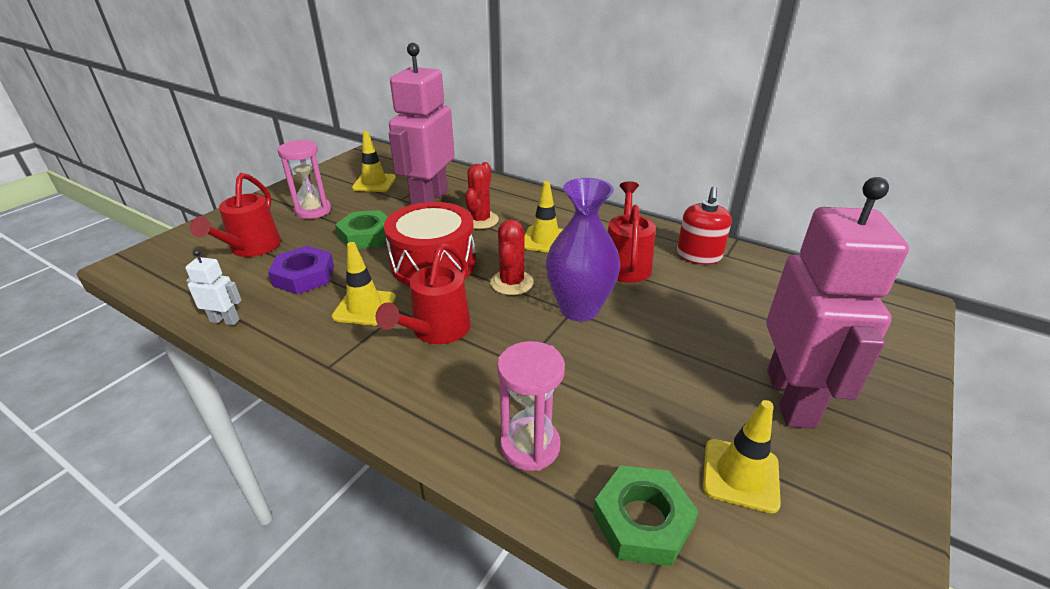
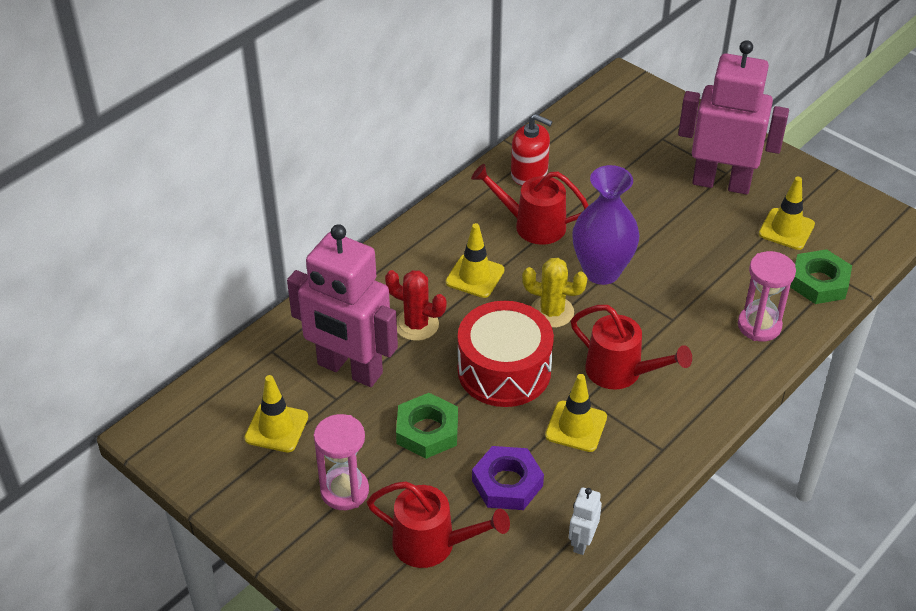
camera: 80 degrees left, 10 degrees up
(512, 283) = (552, 312): red cactus -> yellow cactus

